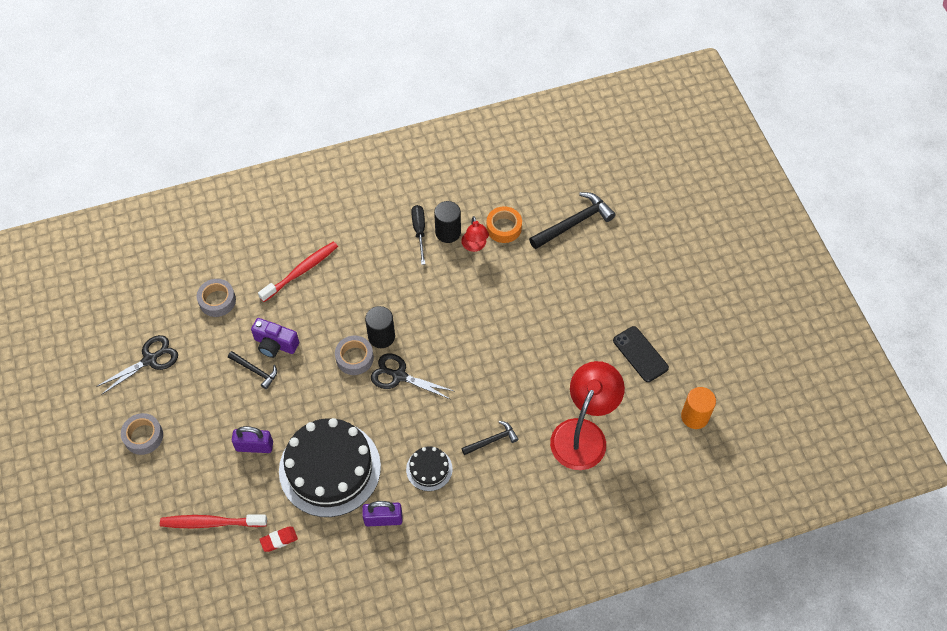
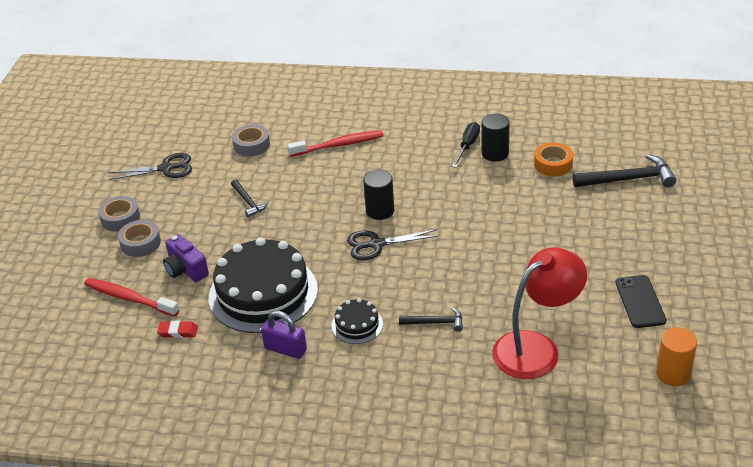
camera: 30 degrees right, 20 degrees down
(254, 446) = (208, 255): purple padlock -> none
(275, 344) = (279, 189): purple camera -> purple camera (186, 269)
(354, 358) = (344, 219): grey tape -> grey tape (140, 243)
(399, 376) = (376, 244): black scissors -> black scissors turned 60 degrees counterclockwise
(475, 246) = (515, 170): red lamp -> none

